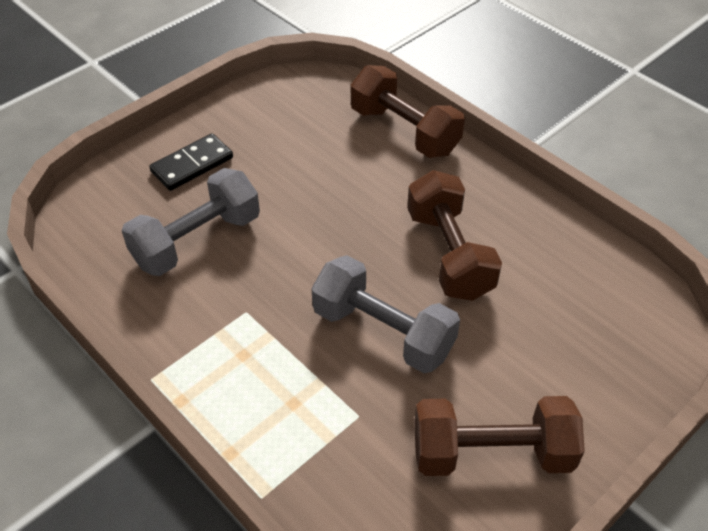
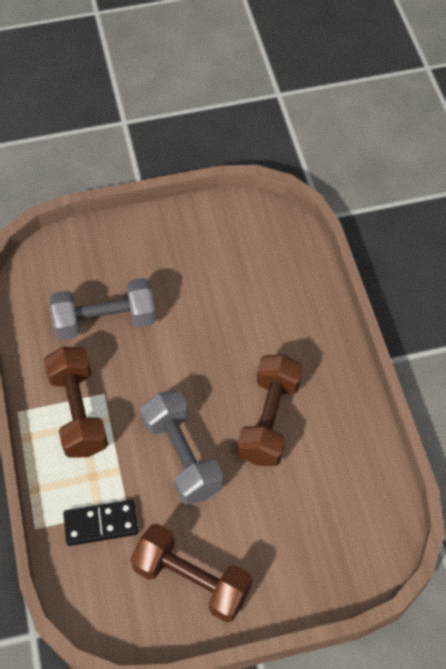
camera: 30 degrees right, 10 degrees up
(192, 165) = (139, 254): black domino -> black domino (101, 524)
(404, 131) = (310, 298): brown dumbbell -> brown dumbbell (78, 412)

